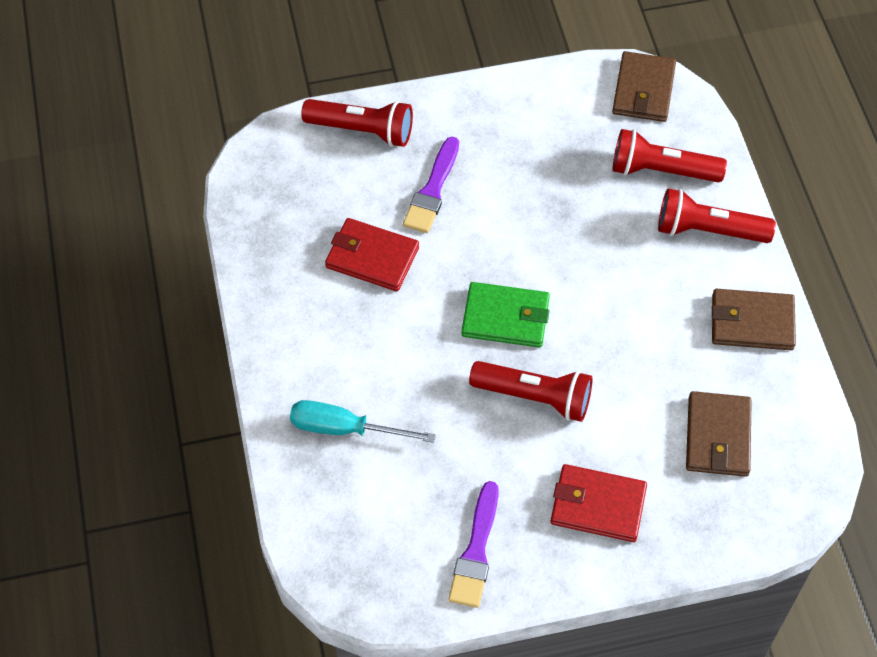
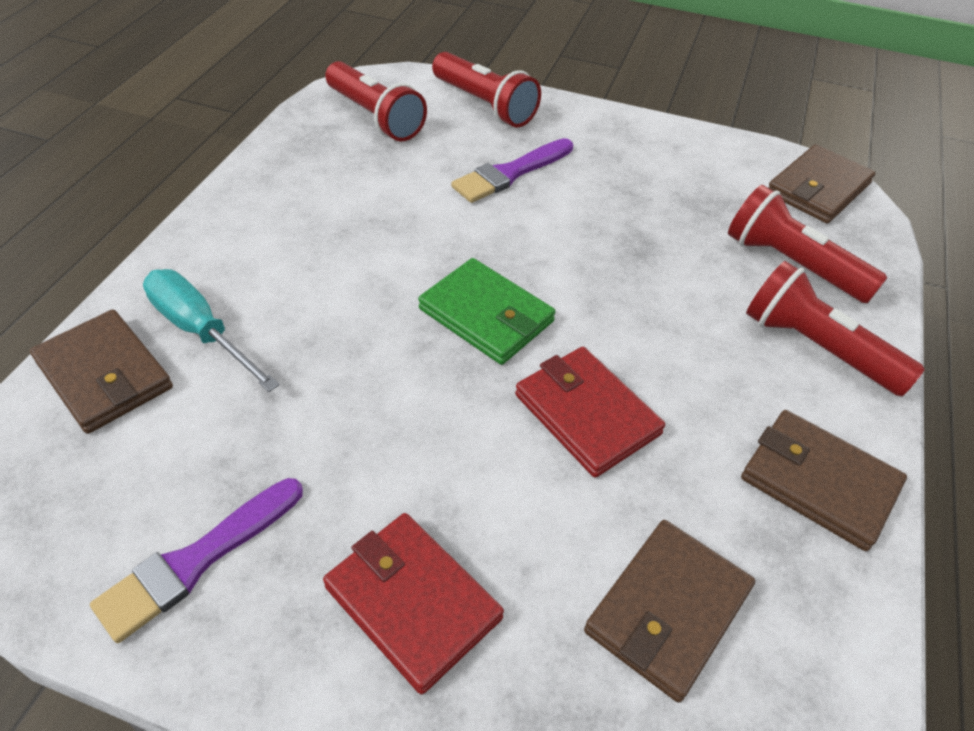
camera: 30 degrees right, 10 degrees down
(318, 489) = (104, 375): none -> brown wallet
(372, 257) = (394, 198): red wallet -> red wallet (586, 414)
(535, 397) = (447, 415): red flashlight -> red flashlight (375, 117)

